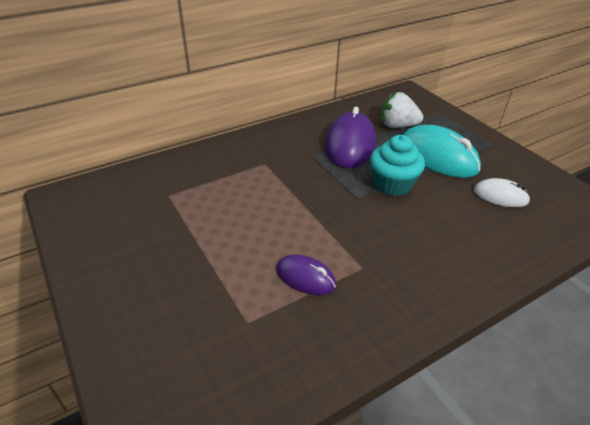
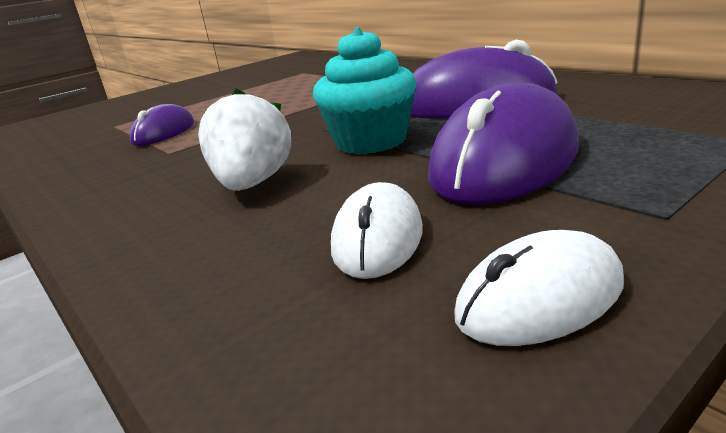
camera: 85 degrees right, 15 degrees down
(397, 126) = (597, 117): white strawberry -> white strawberry (253, 184)
(437, 157) = (505, 161): turquoise mouse -> purple mouse
(536, 175) = (539, 298): none -> white mouse

